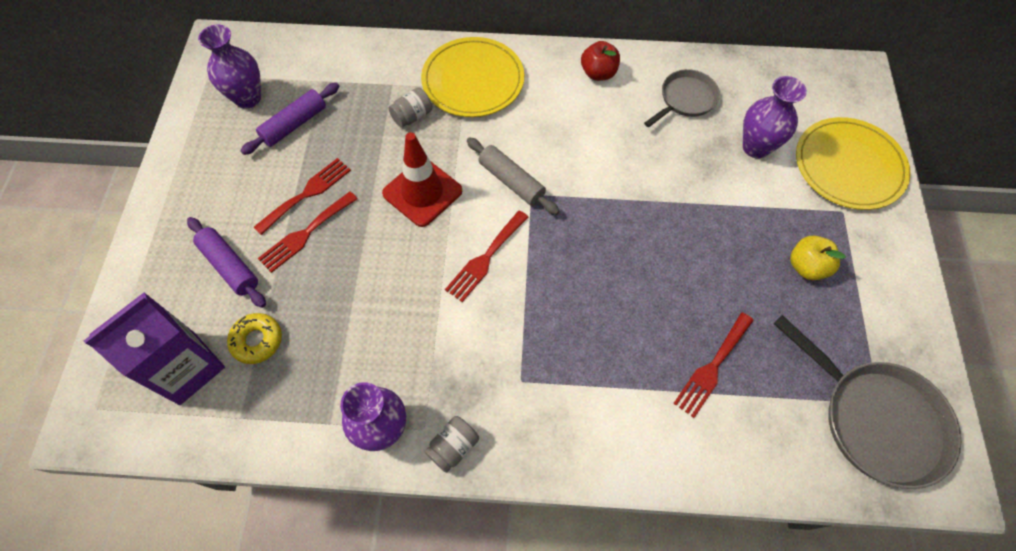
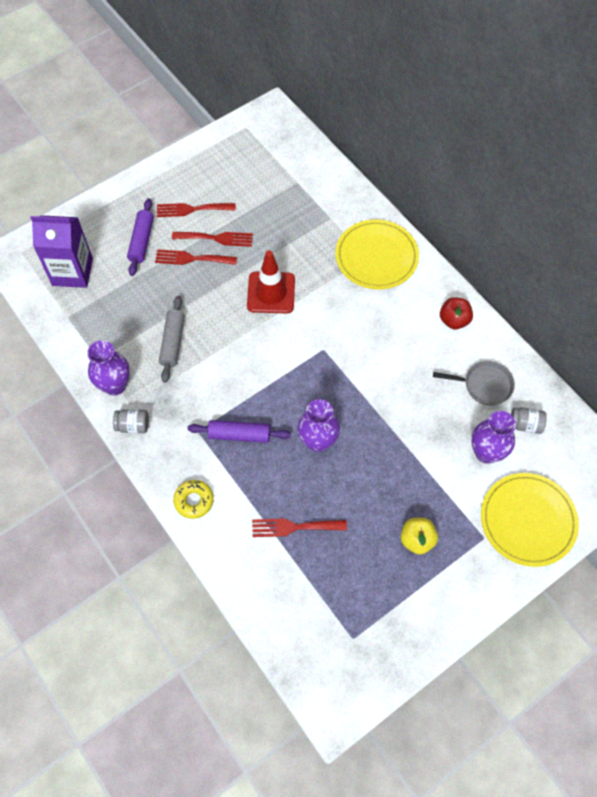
camera: 50 degrees right, 0 degrees up
(248, 98) = (249, 158): purple vase -> purple vase (317, 441)
(257, 340) = (112, 289): yellow donut -> yellow donut (194, 501)
(294, 124) = (254, 194): purple rolling pin -> purple rolling pin (239, 434)
(412, 116) = (318, 246): grey jar -> grey jar (525, 424)
(485, 258) = (257, 357): red fork -> red fork (192, 209)
(511, 181) = (322, 332): grey rolling pin -> grey rolling pin (172, 342)
(875, 419) = (339, 642): grey pan -> none

